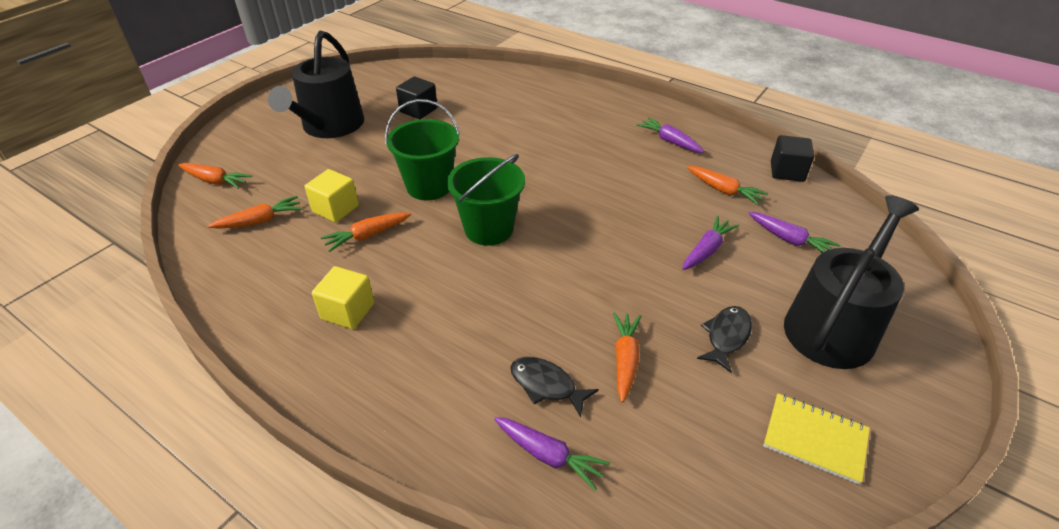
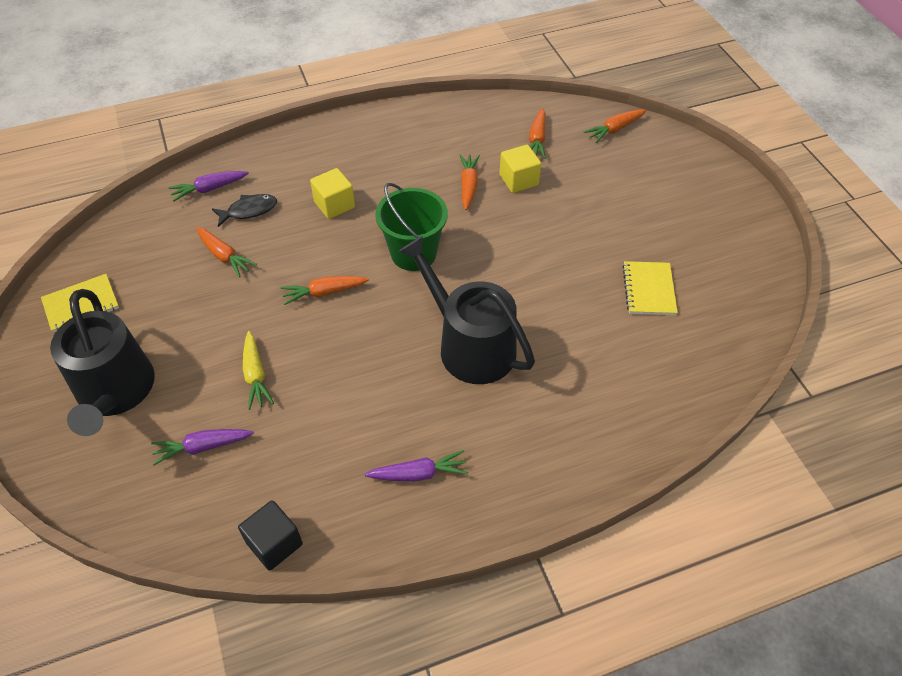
camera: 125 degrees right, 10 degrees up
(330, 126) = (660, 216): black watering can -> black watering can (470, 345)
(348, 311) = (398, 152): yellow cube -> yellow cube (334, 205)
(418, 110) = (648, 290): black cube -> yellow notebook
(429, 186) = (503, 243): green bucket -> none
(707, 250) = (255, 375): purple carrot -> yellow carrot
(723, 190) = (304, 454): orange carrot -> orange carrot (324, 292)
(726, 337) = (179, 320): black fish -> none

